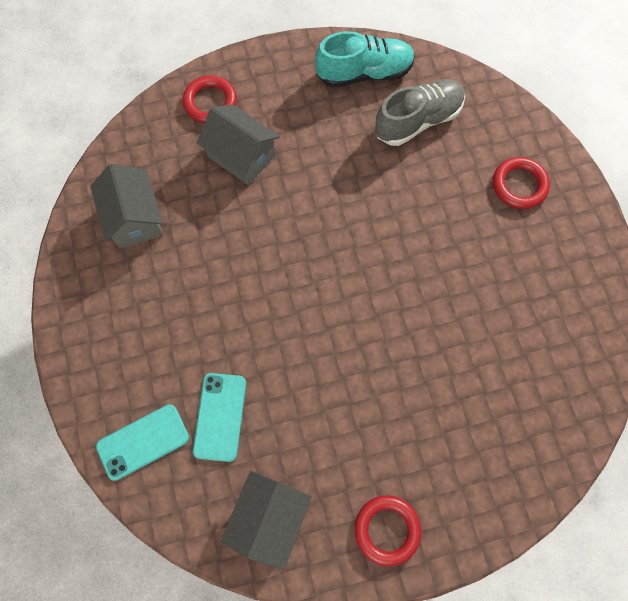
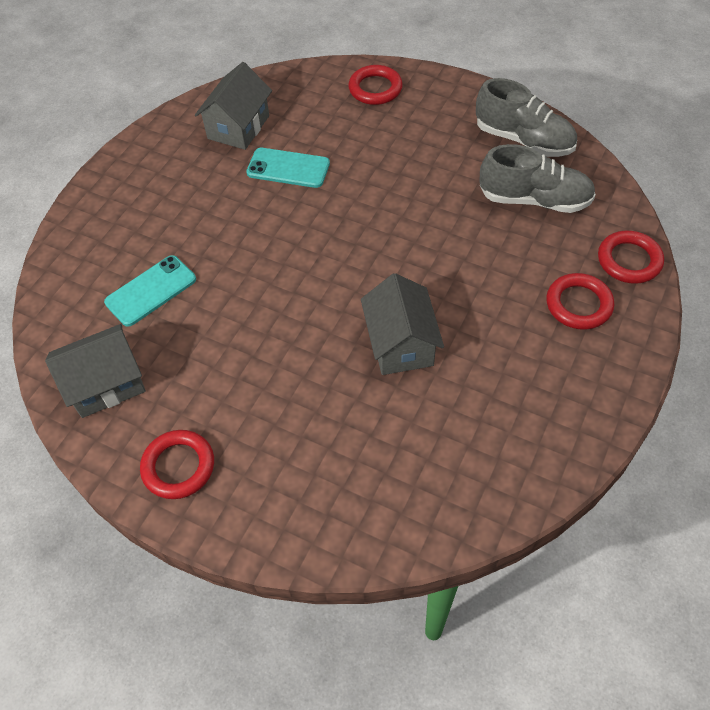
camera: 45 degrees right, 15 degrees down
(143, 442) = (84, 267): turquoise phone -> turquoise phone (288, 168)
(241, 156) = (359, 136): grey house -> grey house (400, 344)
(364, 73) = (523, 140): turquoise shoe -> grey shoe
(519, 125) = (629, 260): none -> red ring

